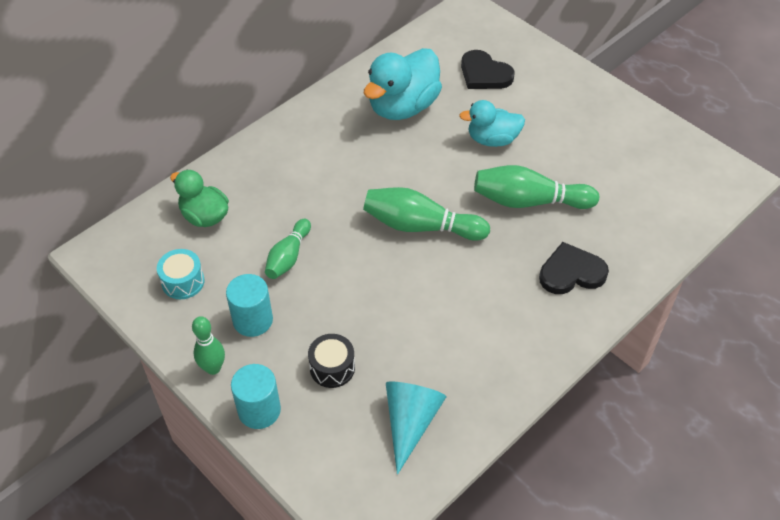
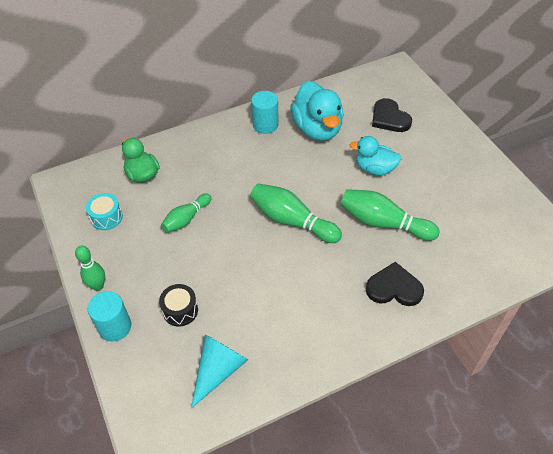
camera: 20 degrees right, 0 degrees up
(253, 320) = (141, 258): turquoise cylinder -> turquoise cylinder (265, 125)
(403, 106) = (317, 129): turquoise duck -> turquoise duck turned 75 degrees counterclockwise

